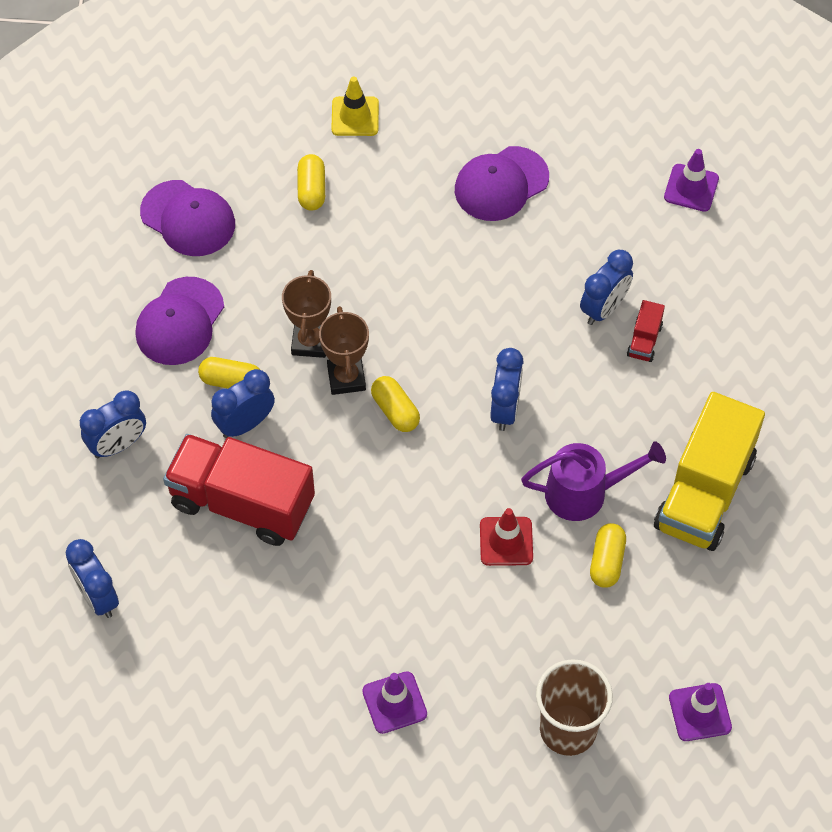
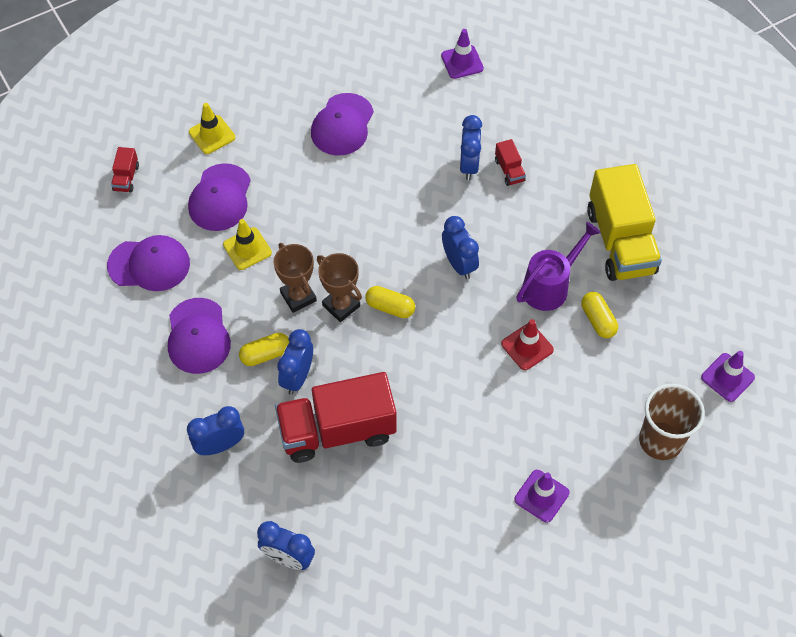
camera: 35 degrees left, 0 degrees up
(118, 445) = (220, 445): blue clock -> blue clock turned 135 degrees counterclockwise
(233, 113) = (126, 178): none -> red truck
(297, 260) = (247, 249): none -> yellow traffic cone
(311, 190) = (220, 198): yellow capsule -> purple cap

